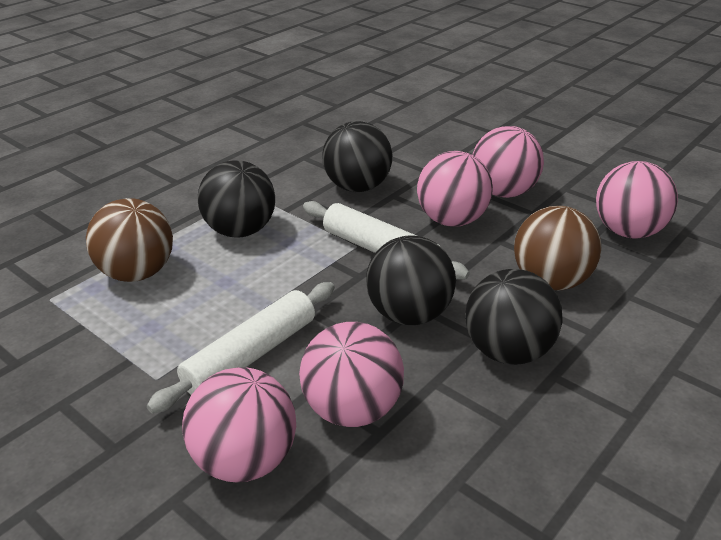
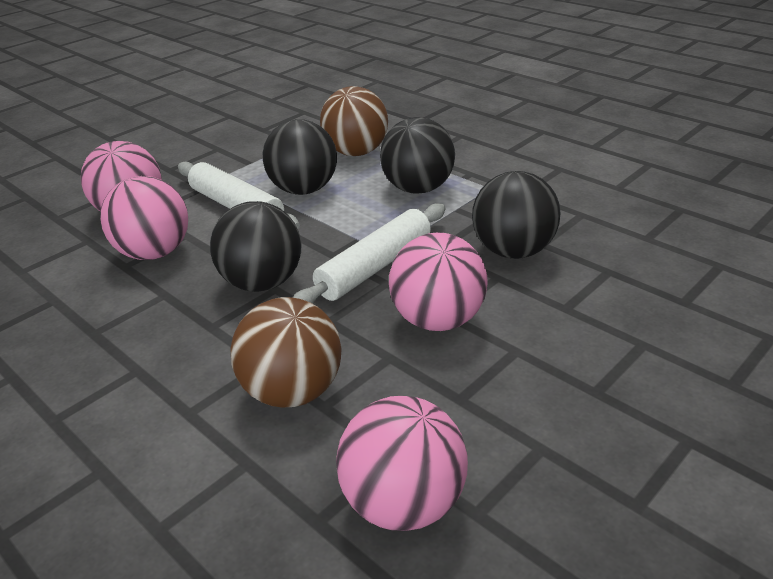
camera: 95 degrees right, 0 degrees up
(503, 192) = (516, 373): pink ball -> none
(507, 351) = (184, 342): black ball -> black ball (304, 190)

